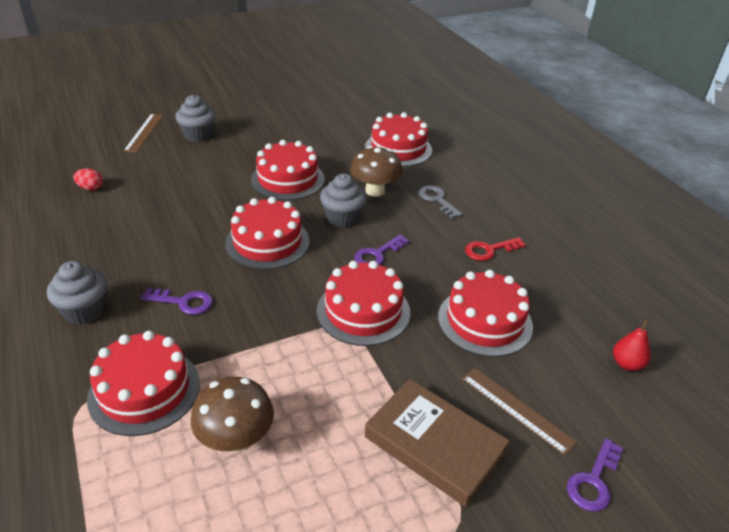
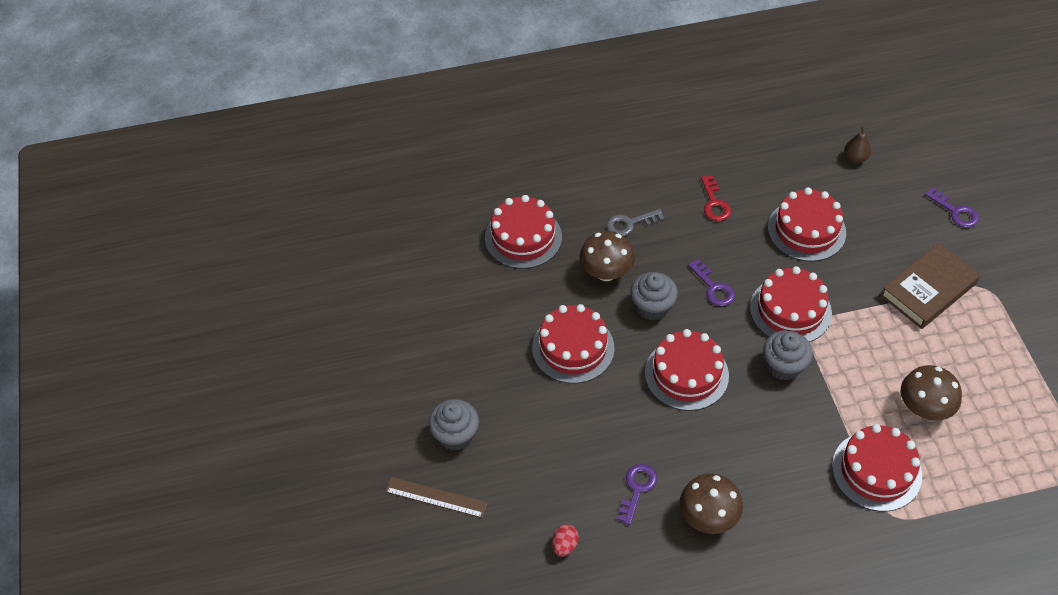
camera: 75 degrees left, 15 degrees up
(85, 311) = (779, 526): grey cupcake -> grey cupcake (783, 366)
(103, 263) = (708, 517): none -> brown mushroom
(183, 302) = (771, 445): purple key -> purple key (637, 489)
(517, 409) = (897, 234): brown ruler -> none
(627, 364) = (855, 158): red pear -> brown pear

